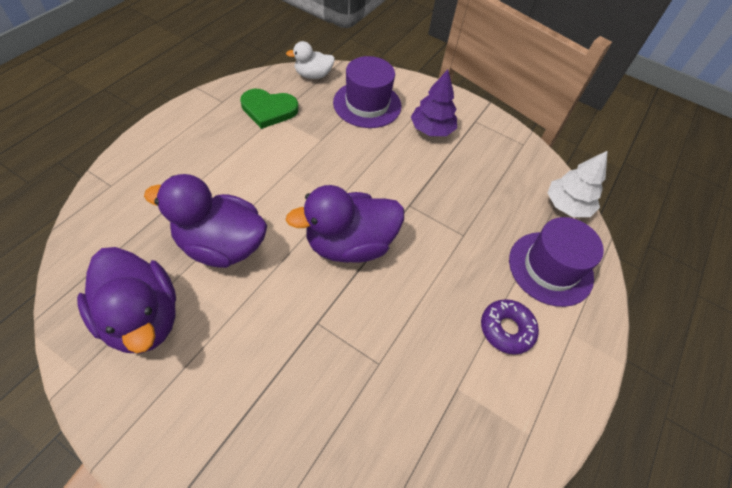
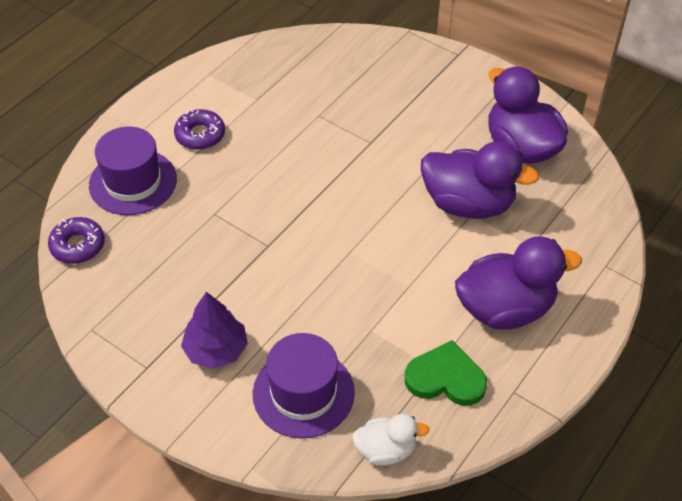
camera: 170 degrees left, 5 degrees down
(349, 244) = (338, 204): purple duck -> purple duck (505, 309)
(567, 205) = (78, 245): white tree -> purple donut

